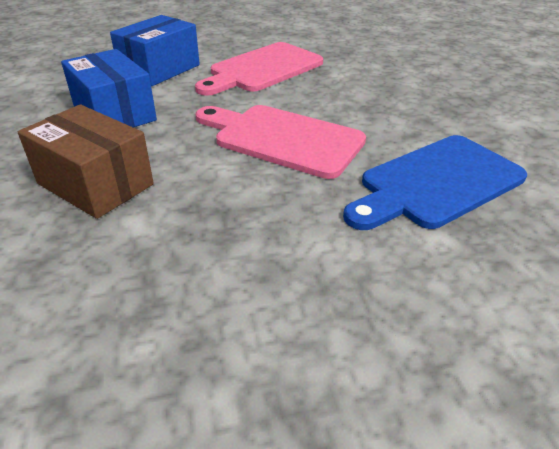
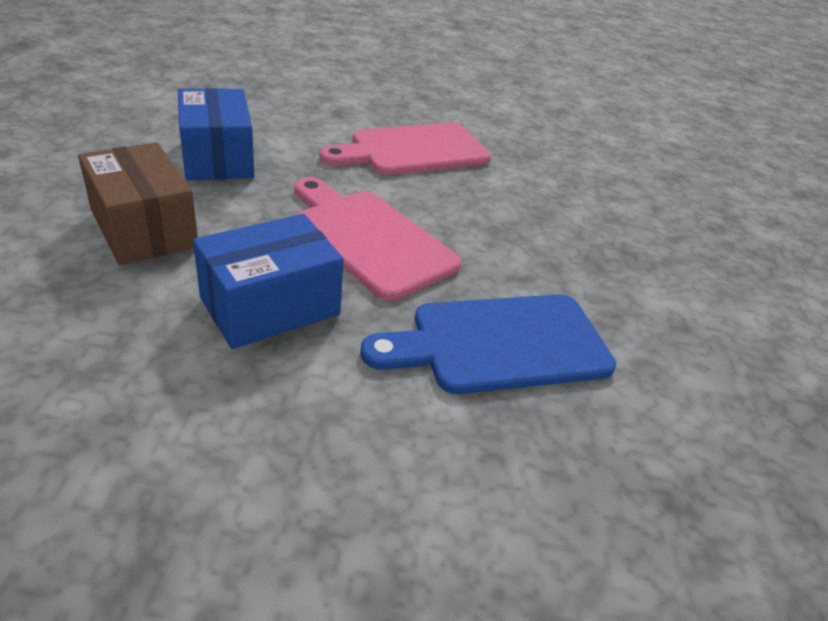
camera: 15 degrees right, 0 degrees up
(160, 69) = (301, 120): blue box -> blue box (270, 306)

